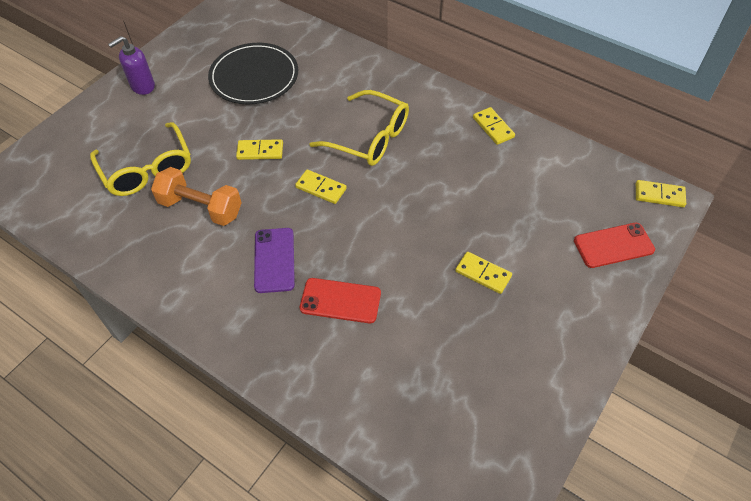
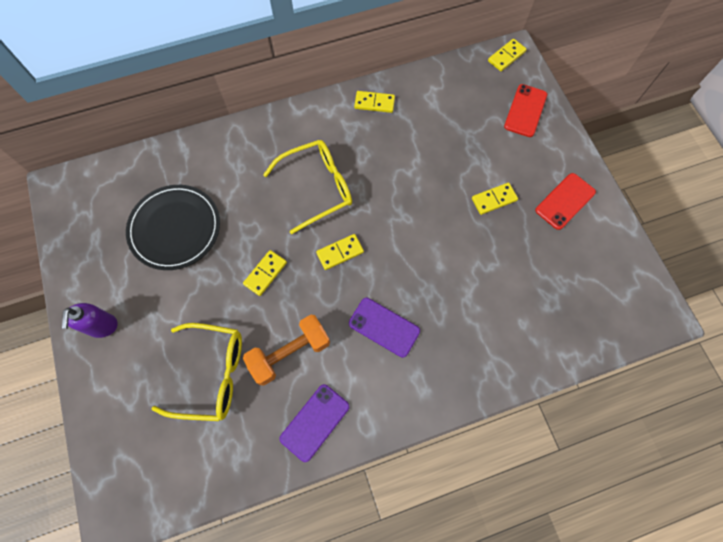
camera: 55 degrees left, 15 degrees up
(150, 260) = (315, 422): none -> purple phone
(340, 301) = (453, 303): red phone -> red phone (565, 201)

